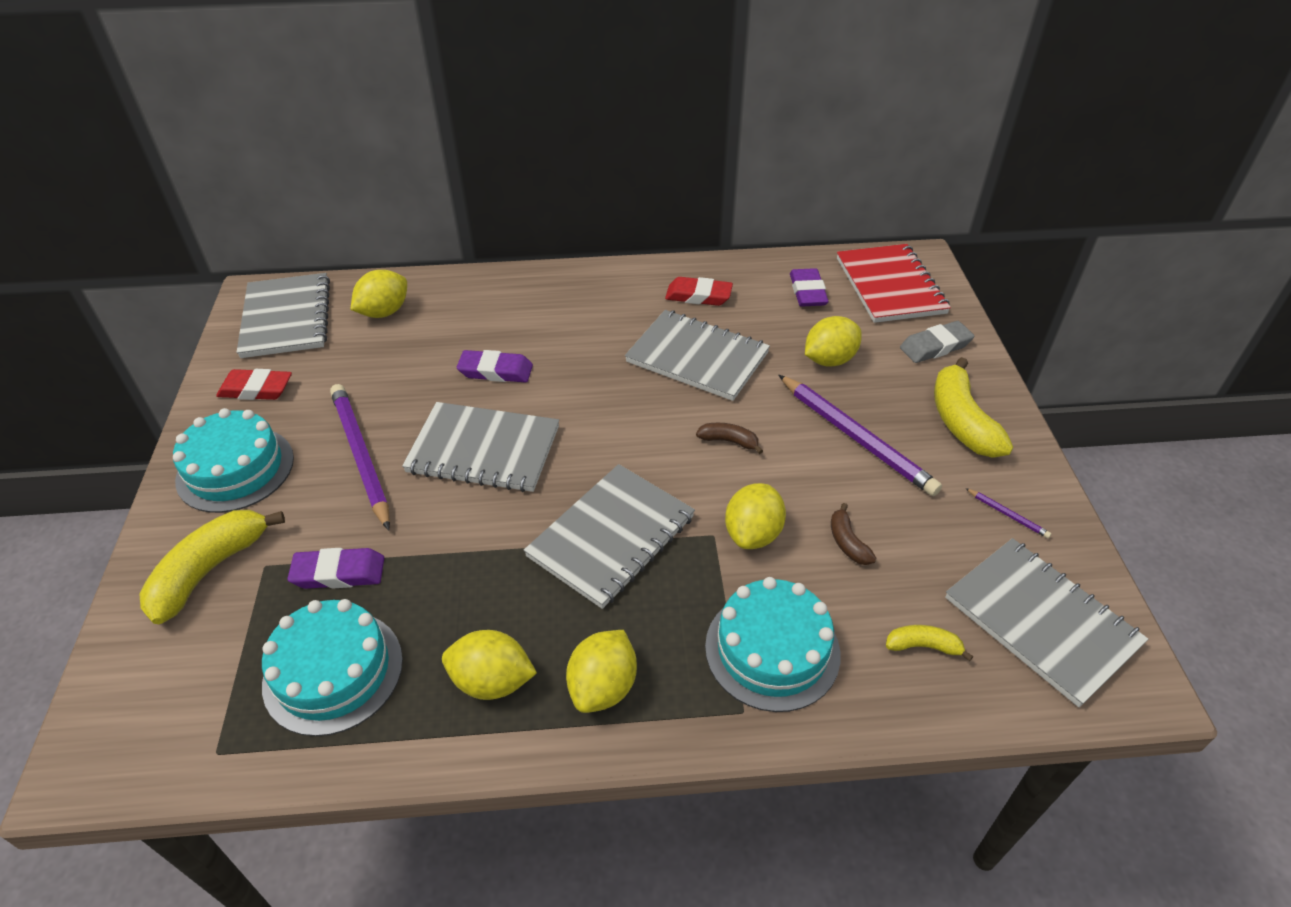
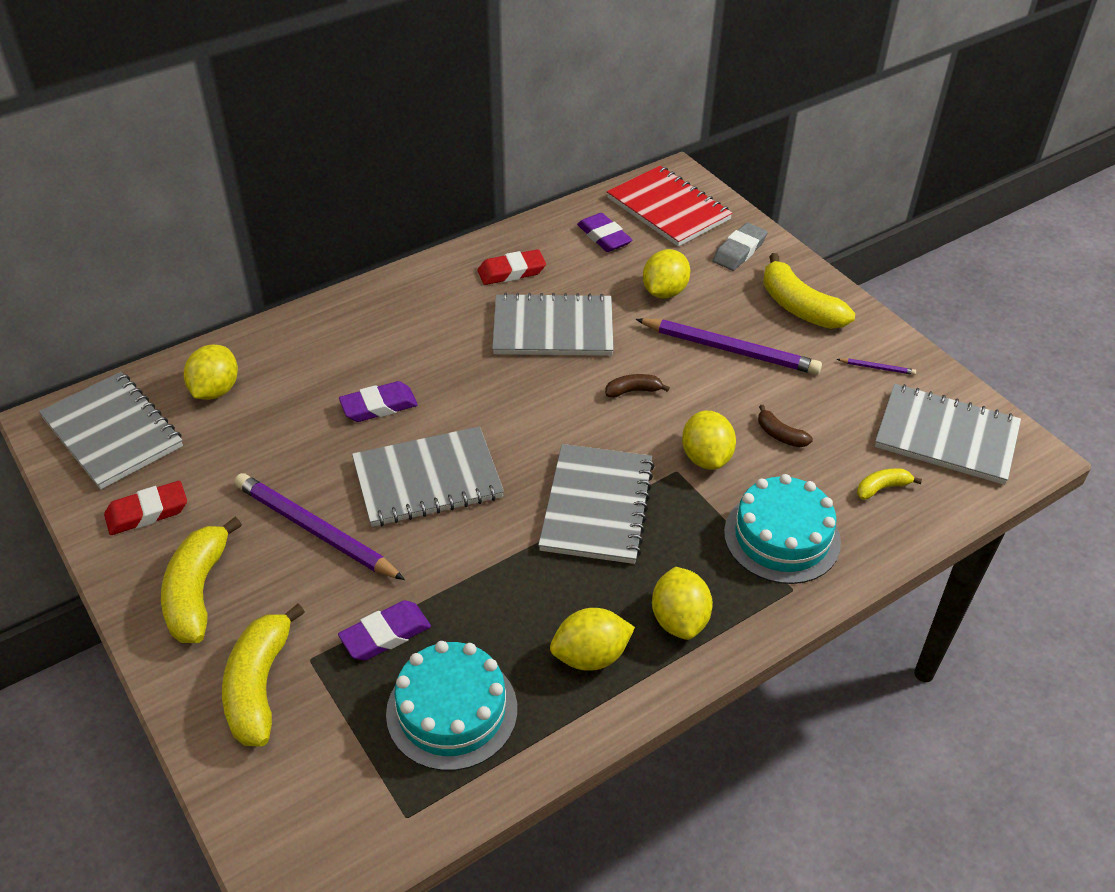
camera: 30 degrees left, 0 degrees up
(235, 469) = (198, 592): turquoise cake -> yellow banana

